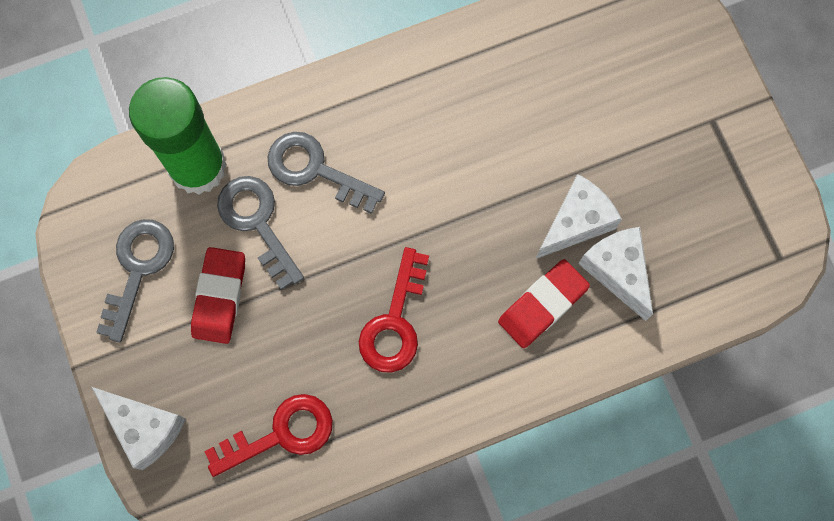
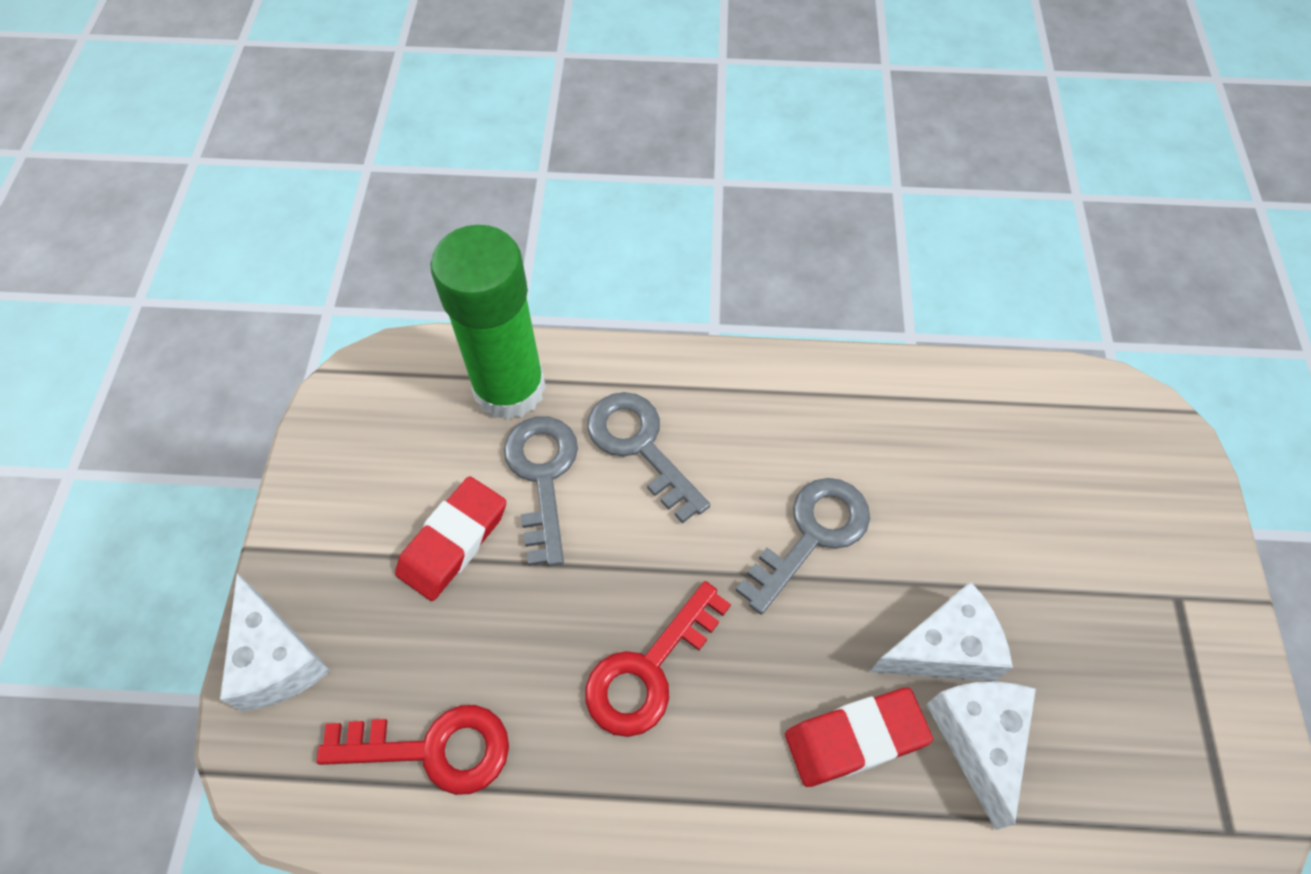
camera: 25 degrees right, 15 degrees down
(137, 269) = (380, 469): grey key -> grey key (812, 535)

